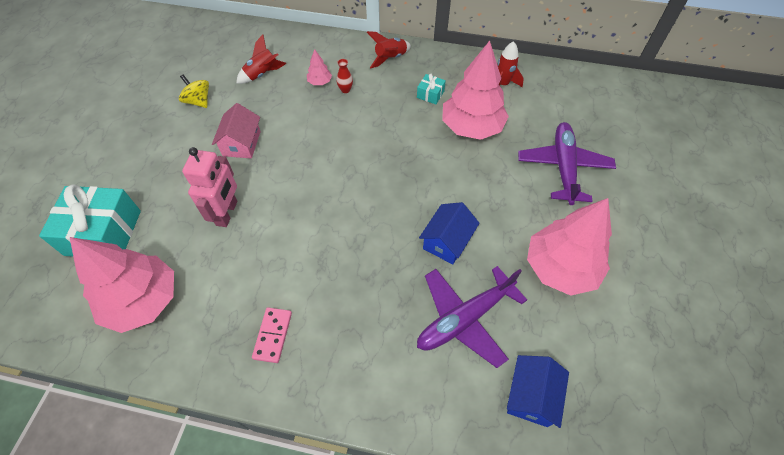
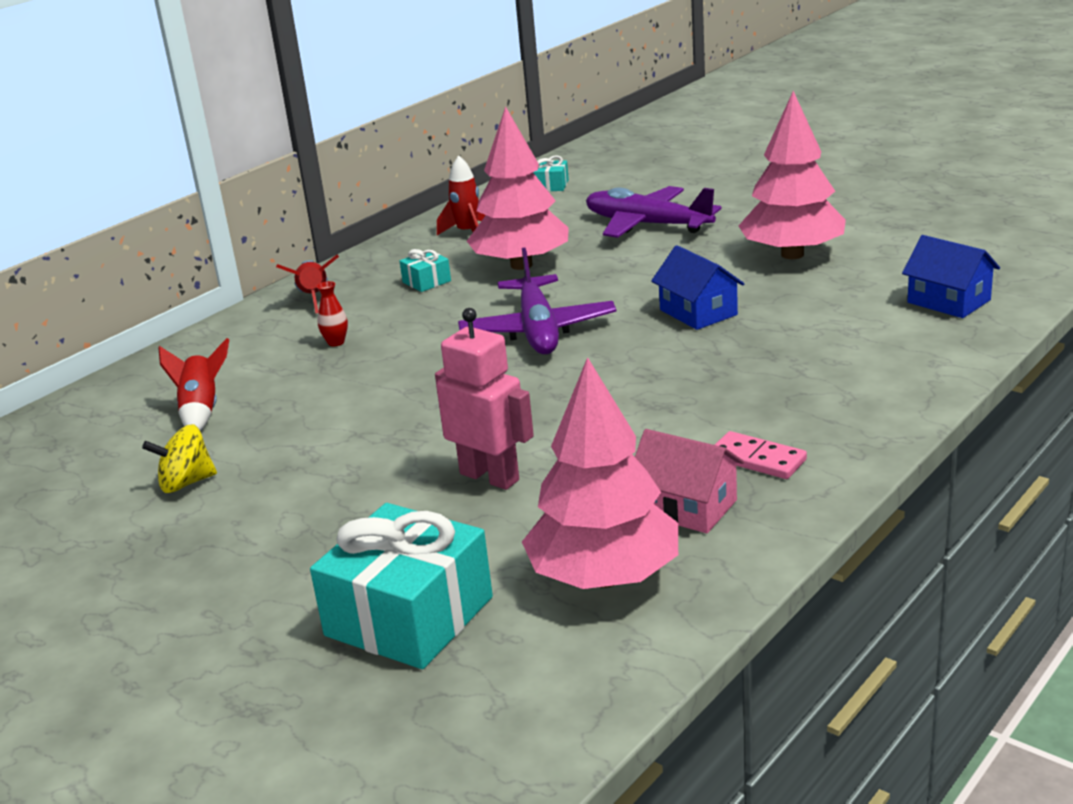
camera: 60 degrees left, 30 degrees down
(241, 143) = (346, 448): pink house -> pink house (686, 507)
(320, 82) = (290, 361): pink tree -> none
(464, 319) = (823, 321): purple plane -> purple plane (538, 330)
(595, 94) = (551, 185): none -> turquoise gift

